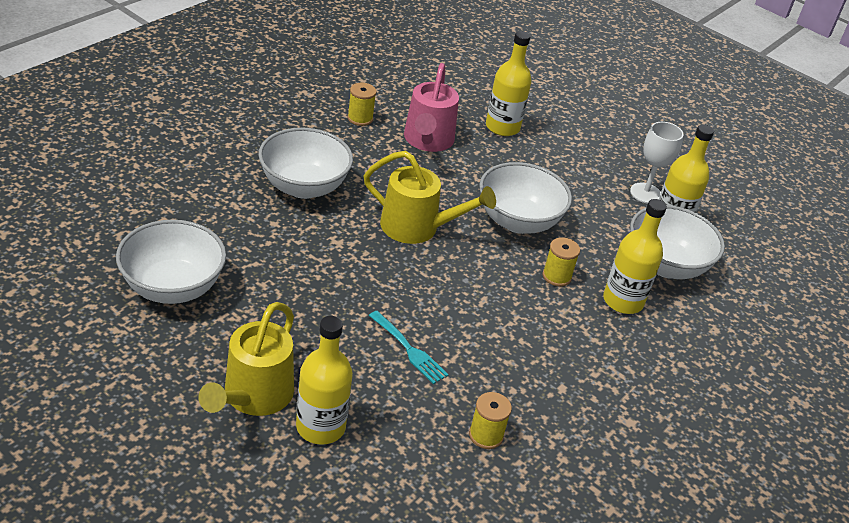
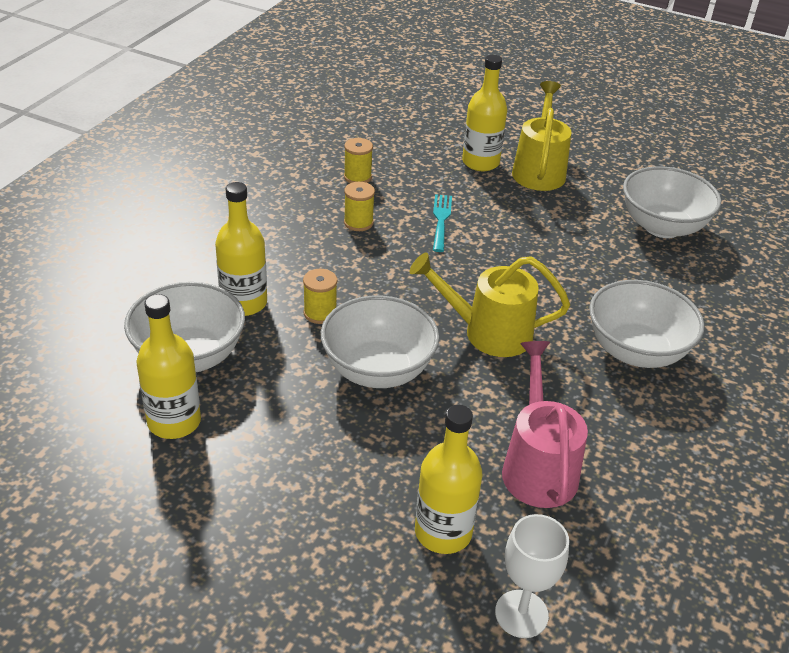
camera: 170 degrees right, 0 degrees up
(360, 118) = (647, 480): yellow spool -> yellow spool (358, 223)
(409, 350) = (441, 220): turquoise fork -> turquoise fork turned 60 degrees clockwise
(645, 193) = (207, 462): white goblet -> white goblet (521, 614)

